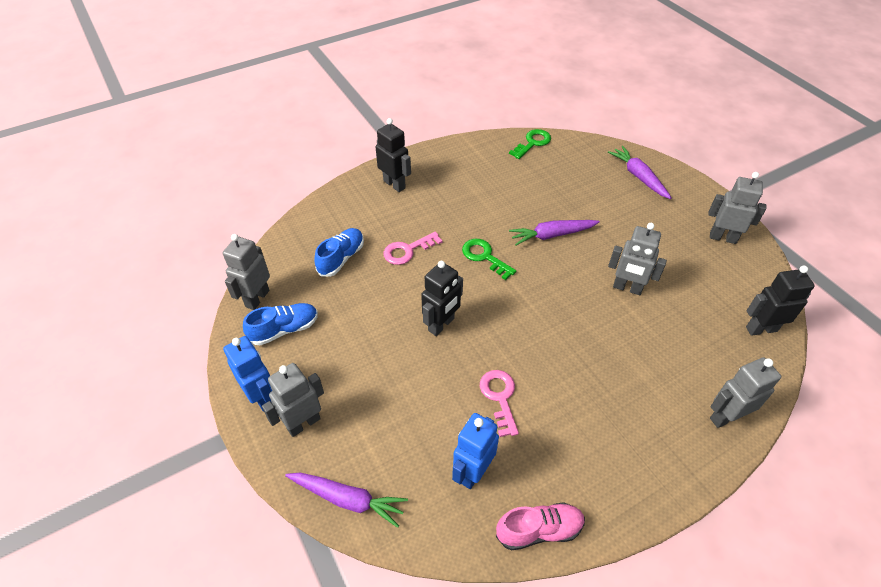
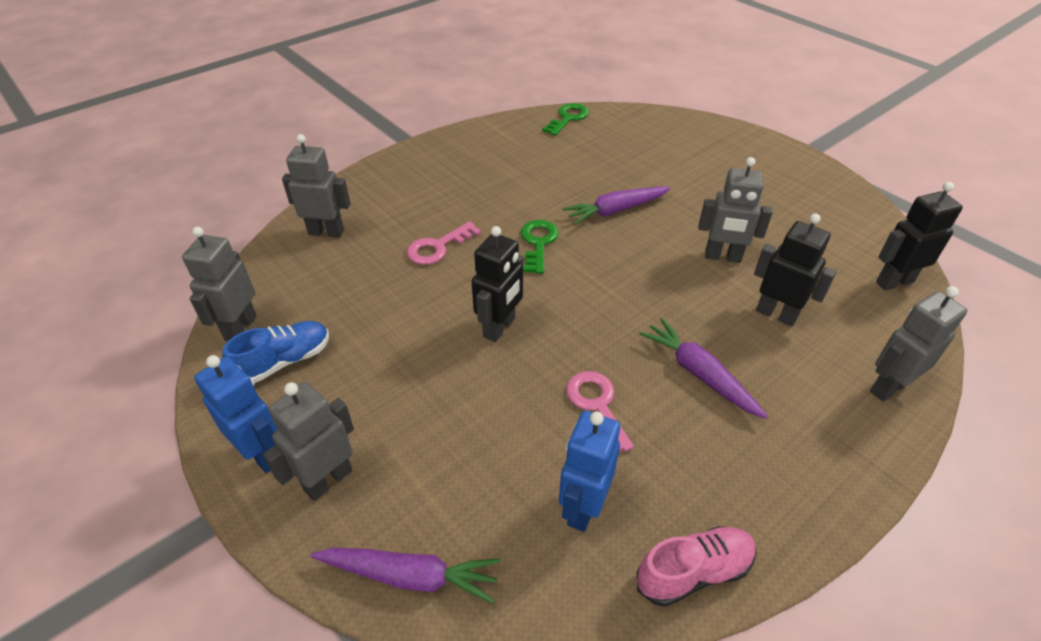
camera: 10 degrees left, 5 degrees down
(341, 258) = (351, 266): blue shoe -> none
(394, 184) = (407, 177): black robot -> black robot (776, 314)
(484, 257) = (538, 243): green key -> green key turned 60 degrees clockwise
(638, 177) = (700, 140): purple carrot -> purple carrot (699, 374)
(722, 237) = (816, 191): grey robot -> grey robot (326, 232)

